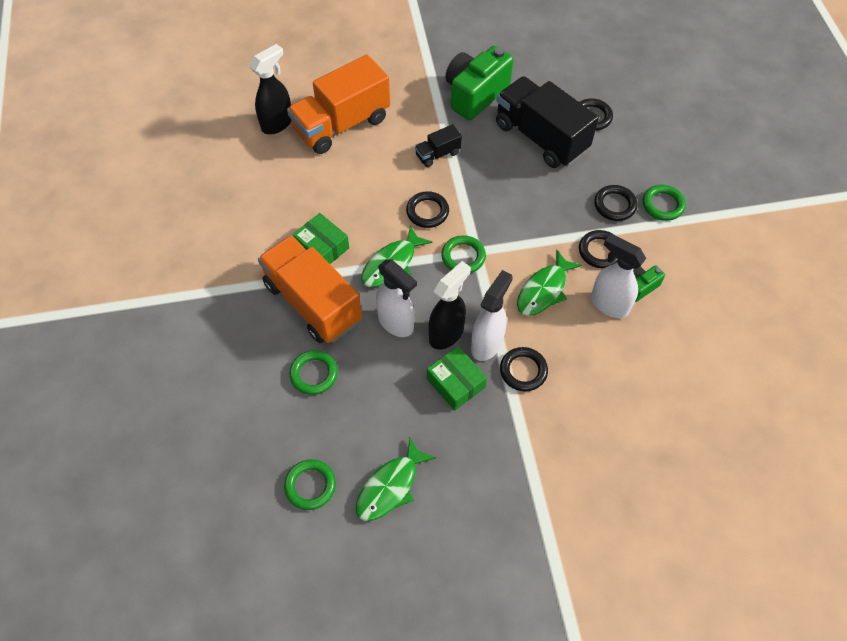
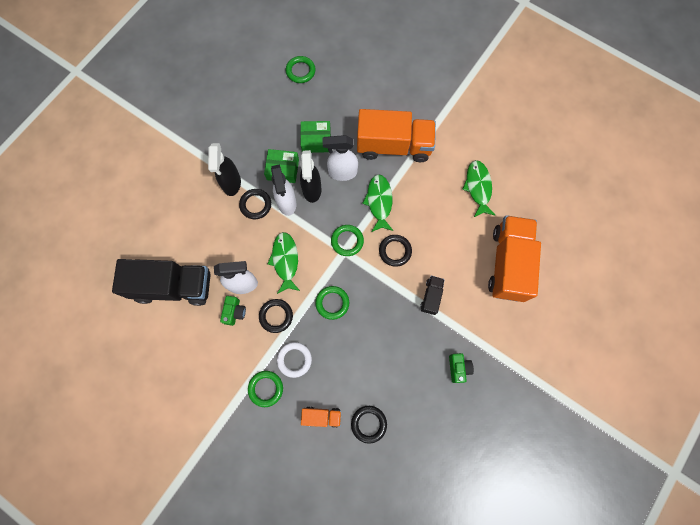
camera: 135 degrees right, 15 degrees up
(277, 123) = (542, 229): black spray bottle -> black spray bottle (231, 183)
(314, 374) = (353, 114): green ring -> green ring (332, 303)
(322, 247) = (424, 178): green box -> green box (316, 140)
(390, 486) = (266, 100): green fish -> green fish (478, 187)
(475, 95) = (458, 368): green camera -> green camera, size x0.48
(541, 137) = (384, 372): black truck -> black truck (173, 286)
(615, 205) = (294, 359): black ring -> white ring
(628, 150) = (322, 416): none -> orange truck

